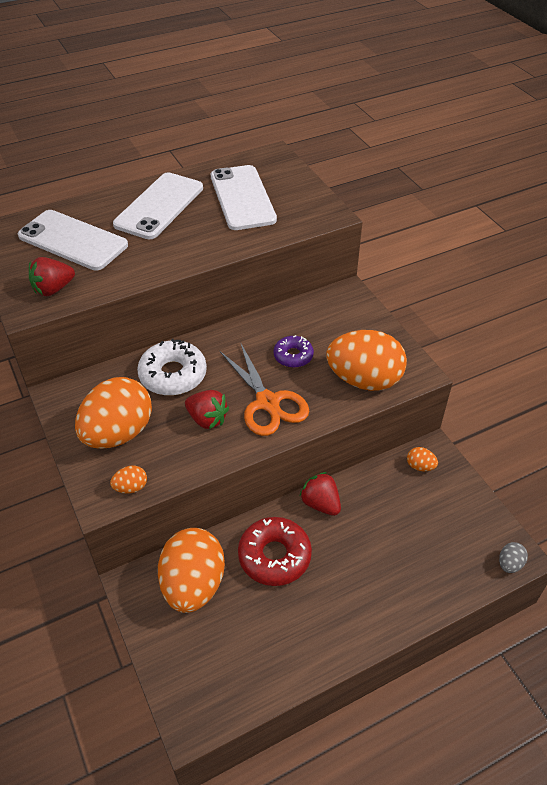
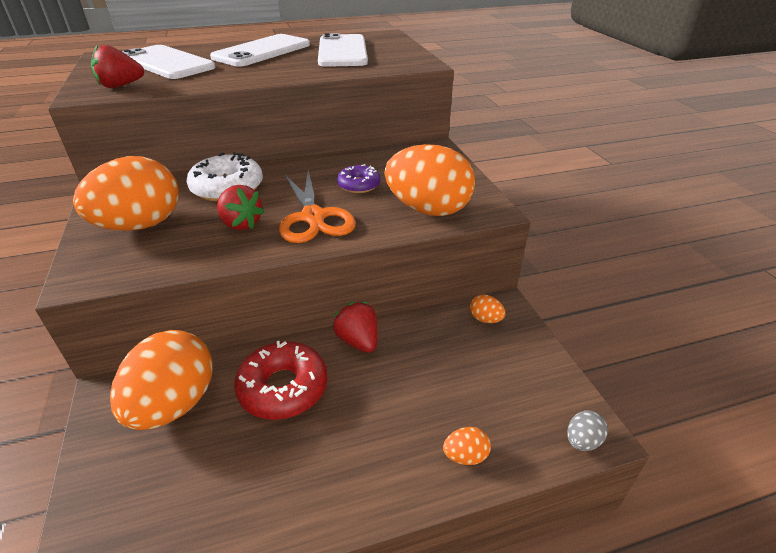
camera: 10 degrees right, 10 degrees down
(131, 487) = (119, 272): orange egg -> orange egg (465, 456)

